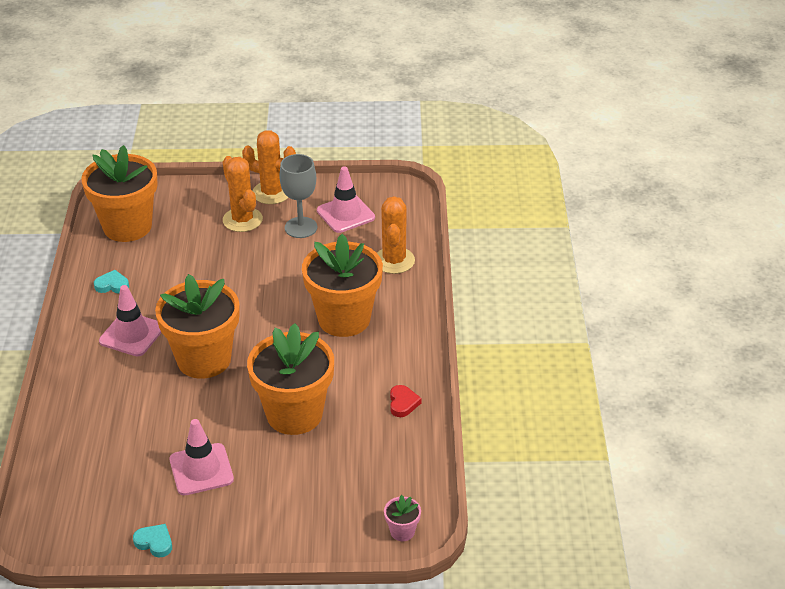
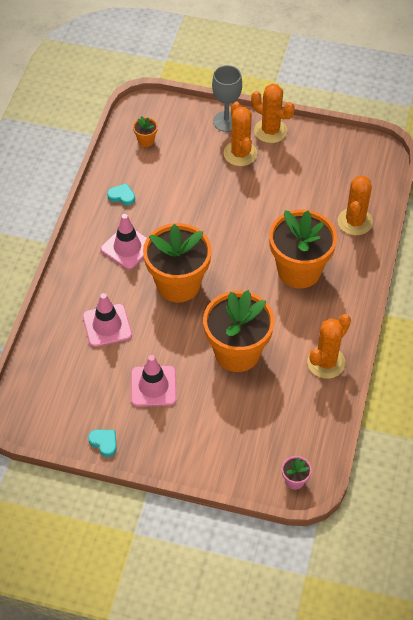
camera: 15 degrees right, 15 degrees up
(127, 226) = (146, 141): orange flower pot -> orange flower pot, size x0.40
(301, 227) = (286, 171): grey goblet -> grey goblet (226, 121)
(345, 214) = (326, 166): pink traffic cone -> pink traffic cone (107, 325)
(403, 403) = (326, 362): red heart -> orange cactus

